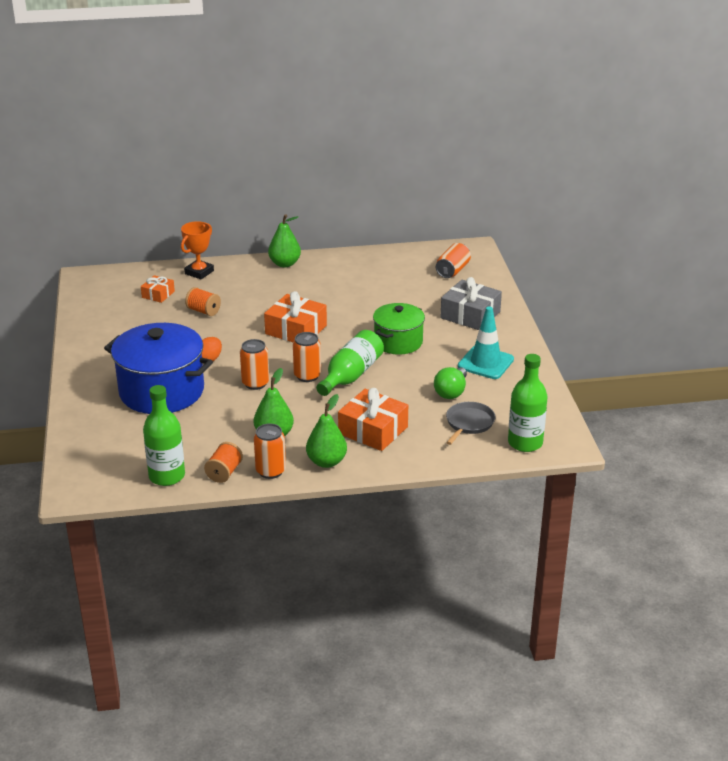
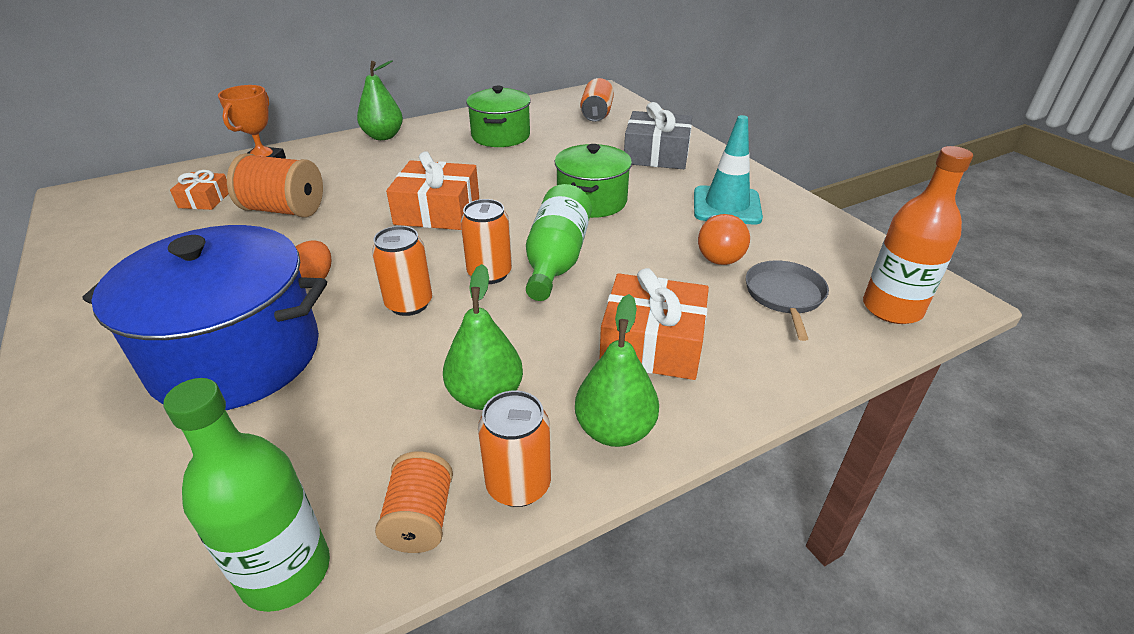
camera: 20 degrees left, 5 degrees up
(203, 311) = (284, 210): orange spool -> orange spool, size x1.58
(368, 278) = (501, 136): none -> green pot
(451, 392) = (718, 254): green light bulb -> orange light bulb
(525, 443) = (892, 308): green bottle -> orange bottle

